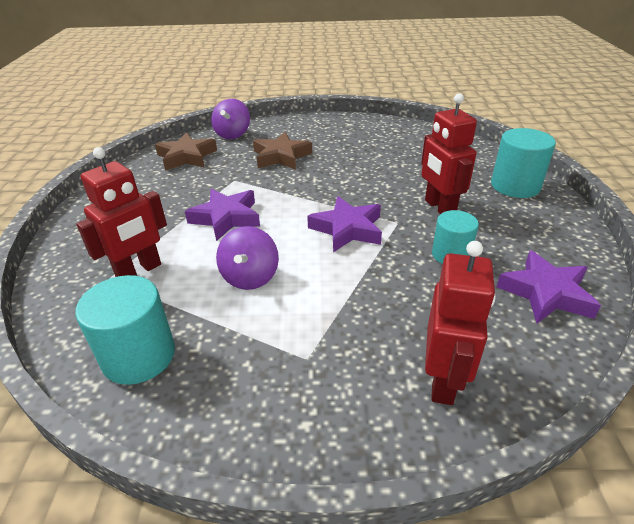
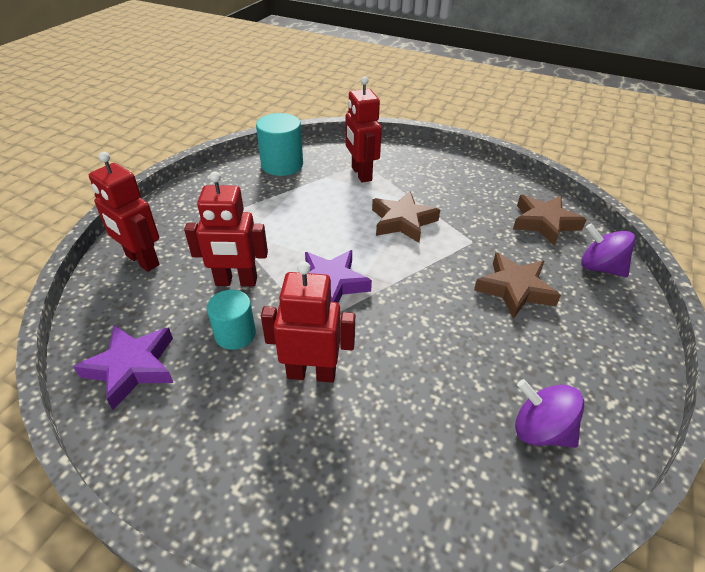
camera: 115 degrees right, 5 degrees up
(226, 218) = (403, 221): purple star -> brown star
(250, 277) = (313, 214): purple spinning top -> purple spinning top (540, 430)
(397, 283) = (236, 281): none -> red robot
(515, 186) = (296, 498): turquoise cylinder -> none

